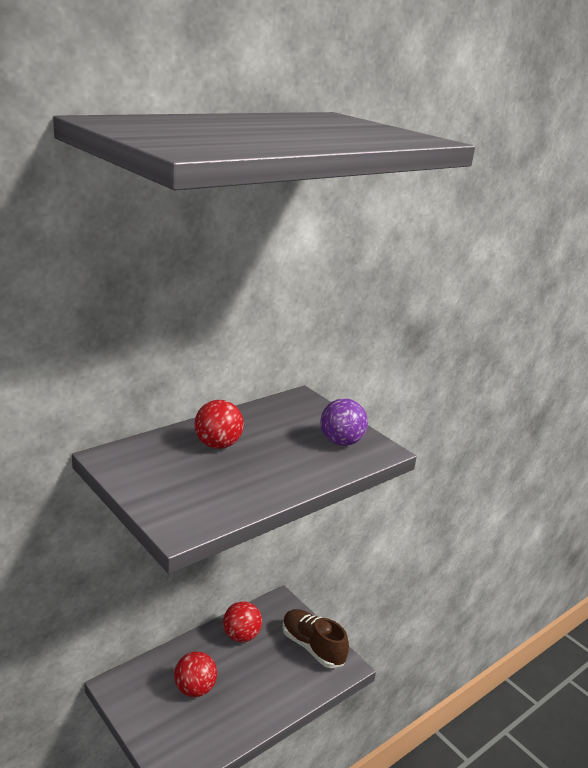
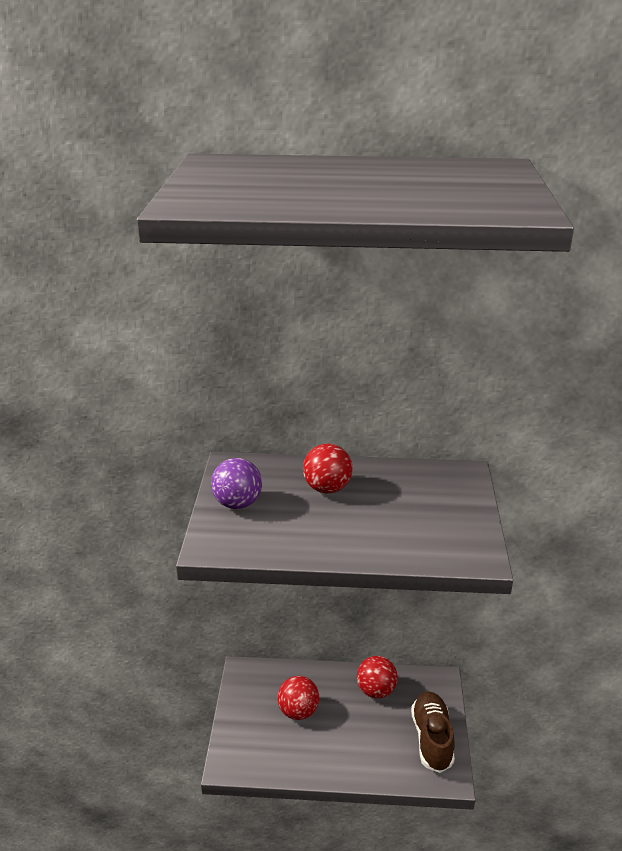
camera: 45 degrees right, 5 degrees up
(341, 442) = (446, 532): purple ball -> purple ball (237, 503)

